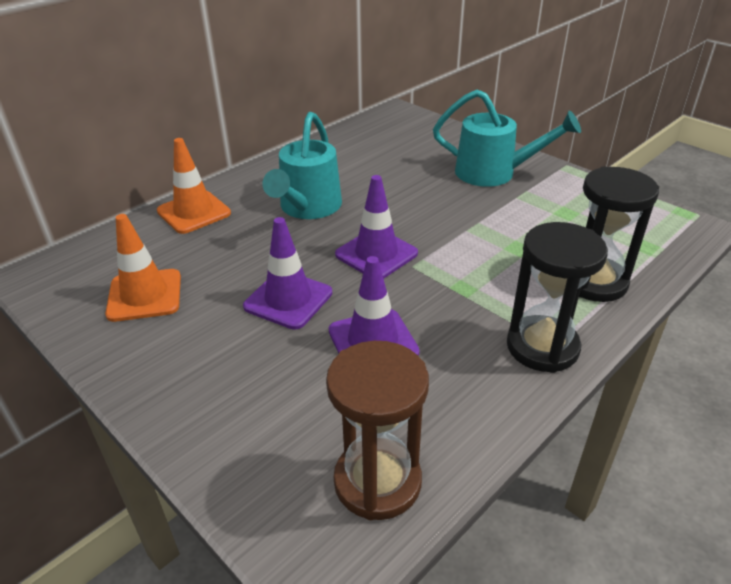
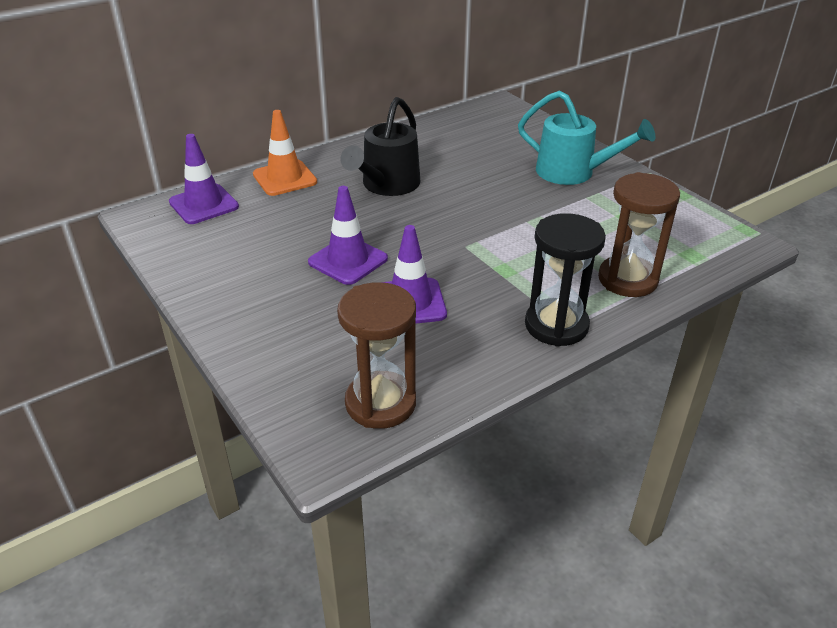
camera: 10 degrees right, 0 degrees up
(145, 295) = (228, 242): orange traffic cone -> none
(307, 208) = (386, 186): turquoise watering can -> black watering can
(376, 254) = (436, 232): purple traffic cone -> purple traffic cone (204, 204)
(594, 282) = (627, 279): black hourglass -> brown hourglass

